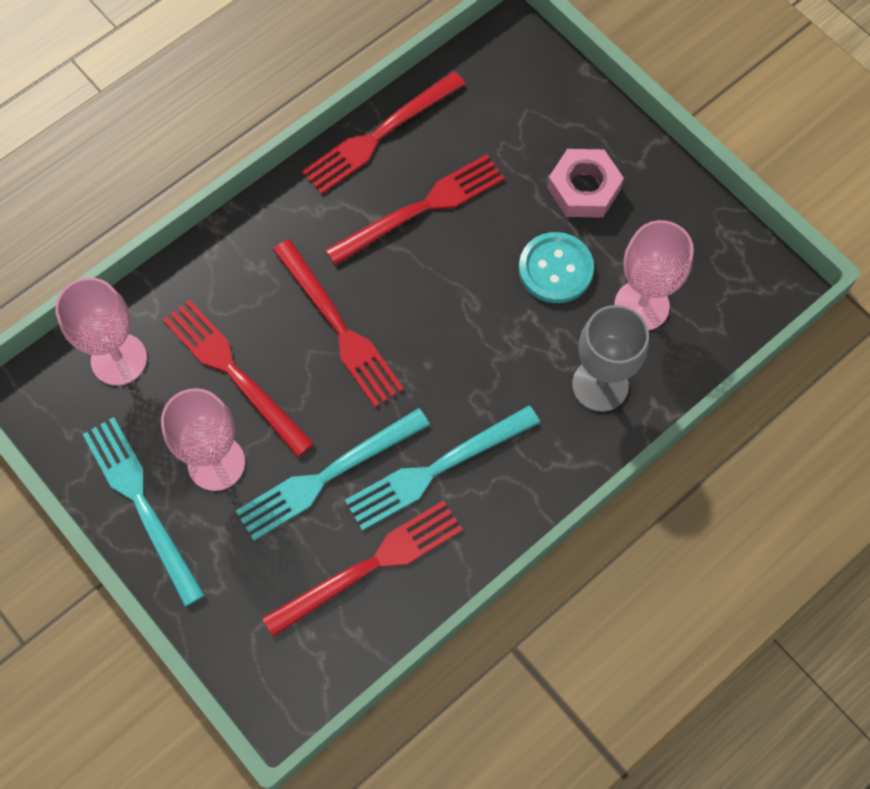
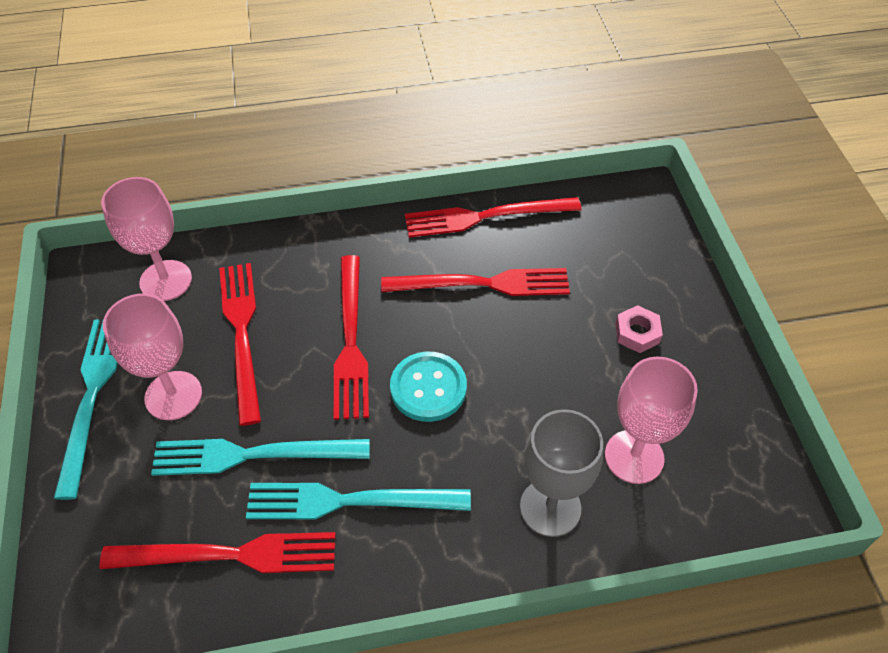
camera: 30 degrees right, 15 degrees down
(555, 269) = (570, 386): turquoise button -> turquoise button (428, 388)
(583, 188) = (637, 333): pink nut -> pink nut, size x0.65

